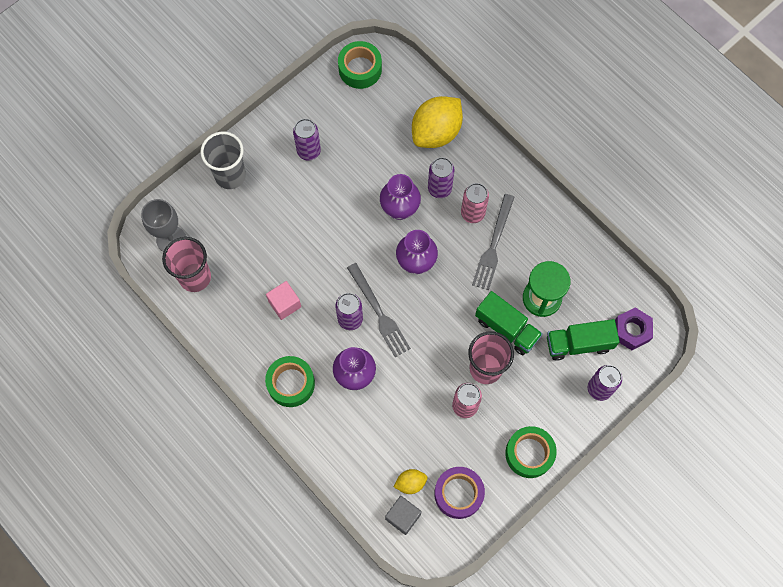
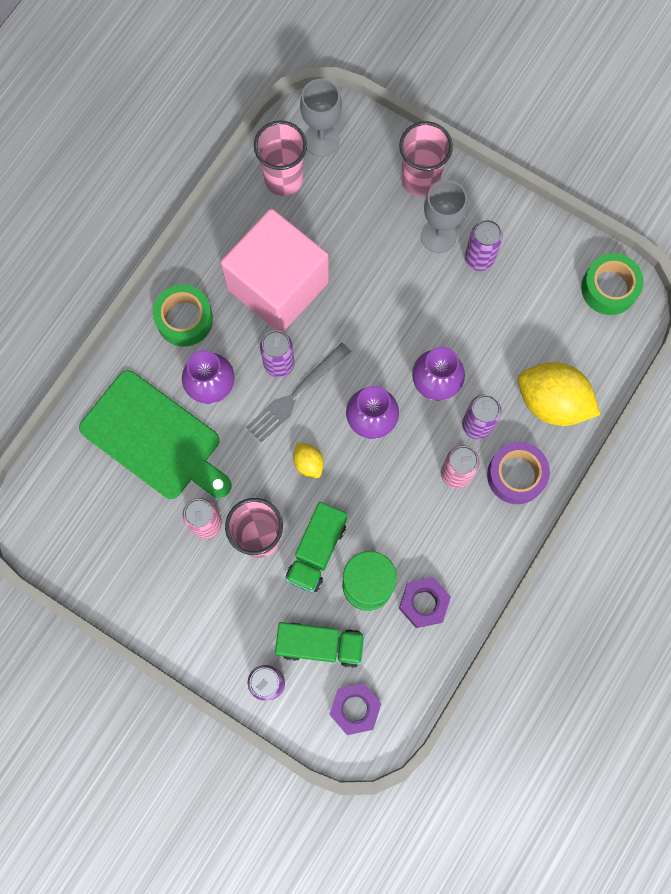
camera: 75 degrees right, 5 degrees up
(230, 175) = (420, 180): grey cup -> pink cup
(281, 174) = (438, 235): none -> grey goblet
(284, 304) = (278, 285): pink cube -> pink cube, size x2.48
(384, 430) = (154, 438): none -> green cutting board
(403, 516) = (59, 485): grey cube -> none
(410, 483) = (99, 484): yellow lemon -> yellow lemon (308, 463)
(458, 494) = (99, 542): purple tape -> purple tape (516, 475)
(493, 245) = (421, 509): grey fork -> none
(529, 453) = (166, 614): green tape -> none
(564, 262) = (423, 603): none -> purple nut
(579, 344) = (320, 645): green truck -> green truck turned 120 degrees clockwise

